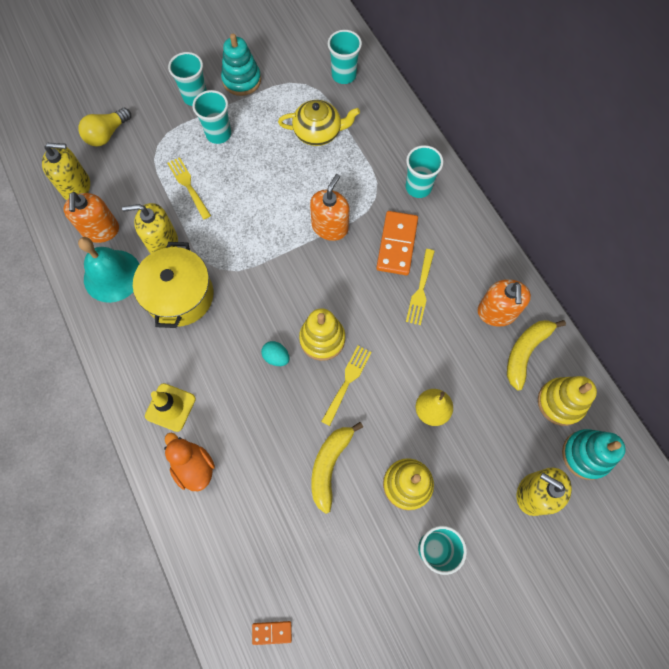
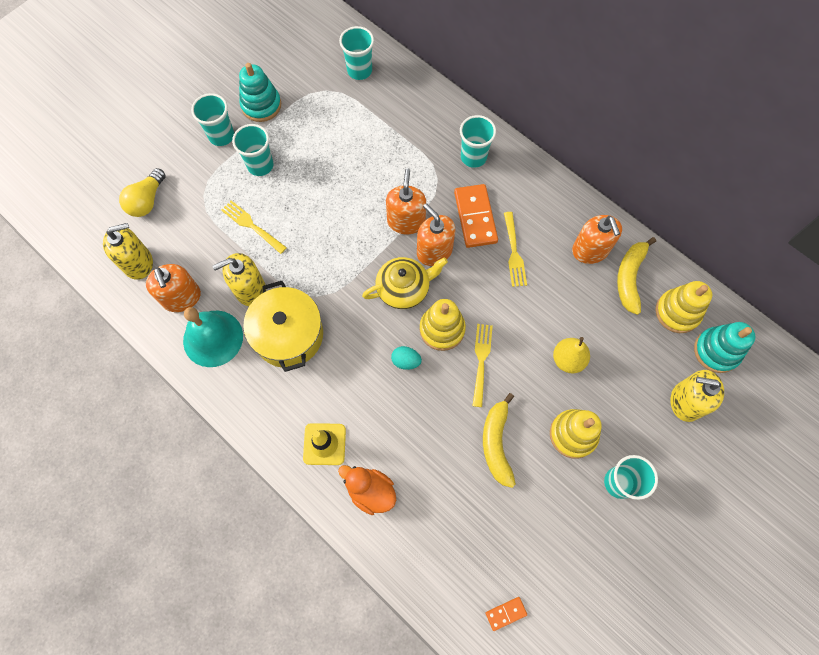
camera: 20 degrees left, 0 degrees up
(318, 132) = (358, 134): yellow teapot -> yellow teapot (404, 288)
(345, 263) = (434, 251): none -> orange soap dispenser

